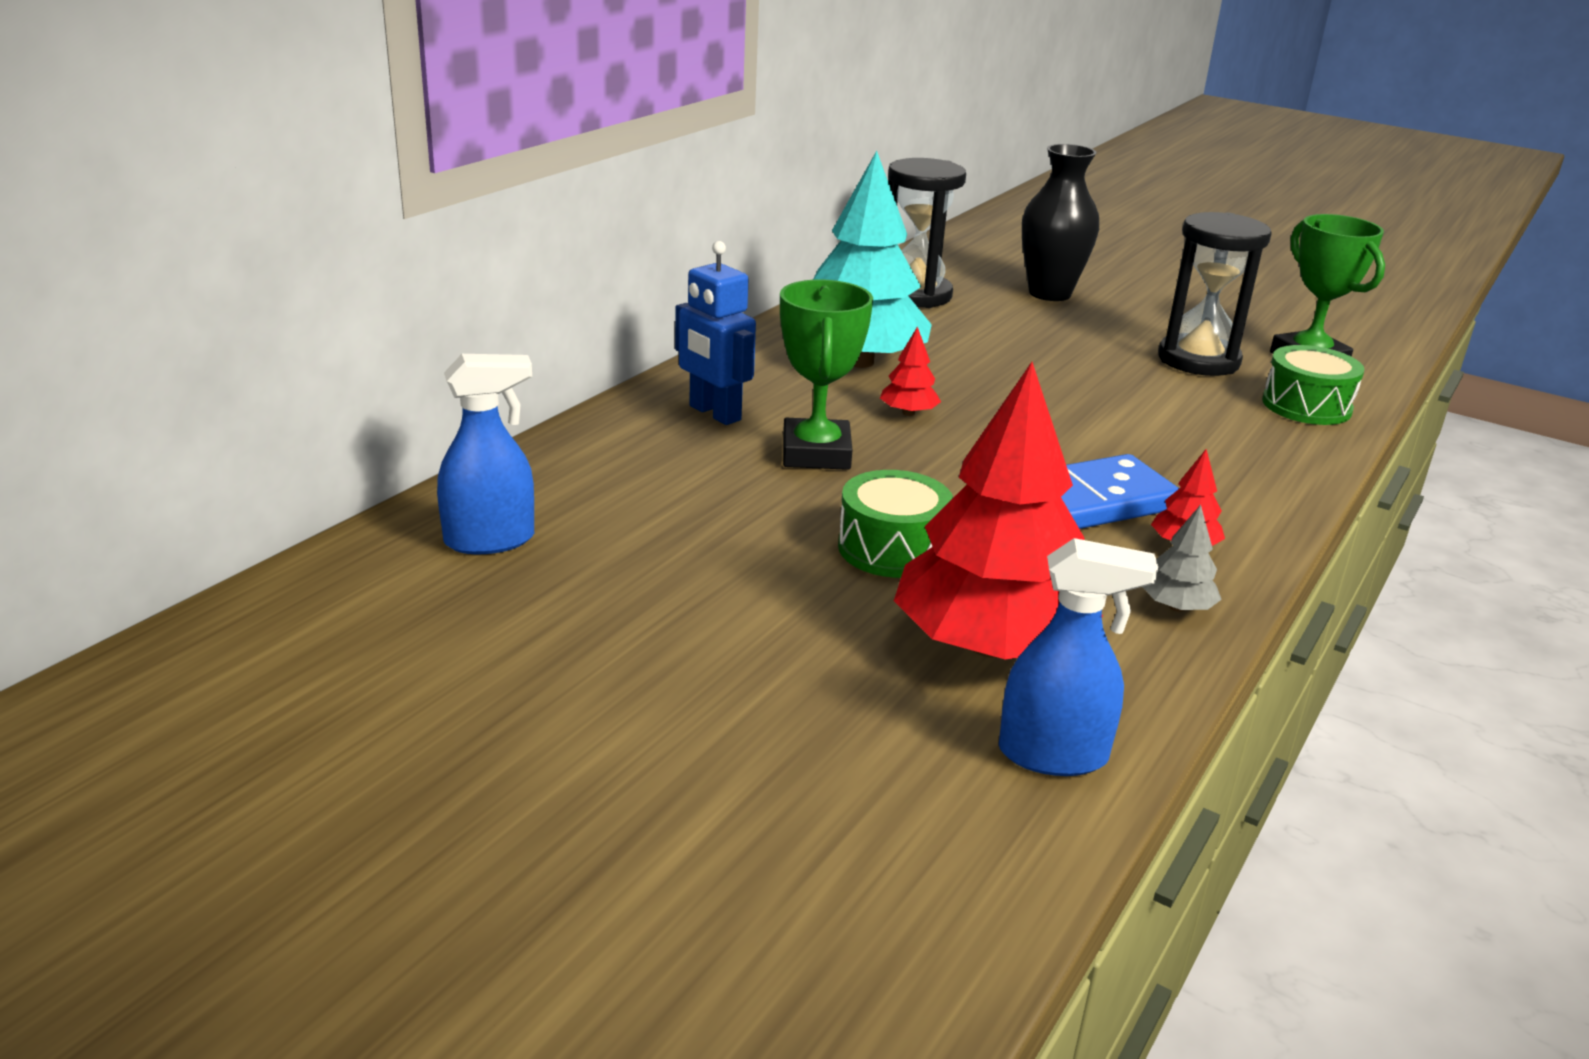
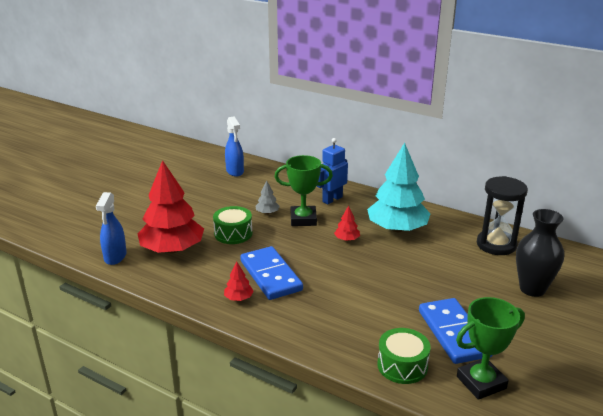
camera: 90 degrees right, 0 degrees up
(1177, 607) = (193, 290): grey tree -> grey tree (267, 213)
(1198, 360) = (453, 333): black hourglass -> blue domino

